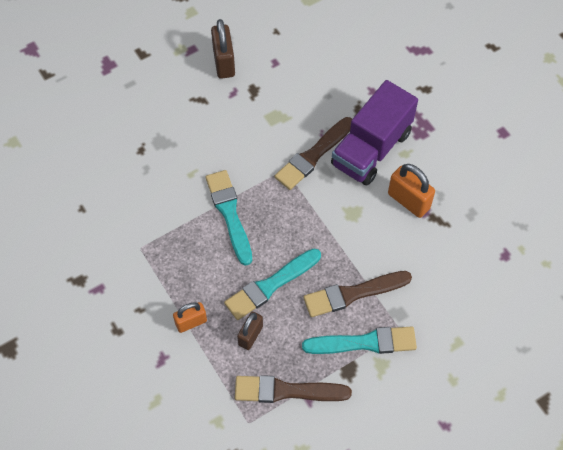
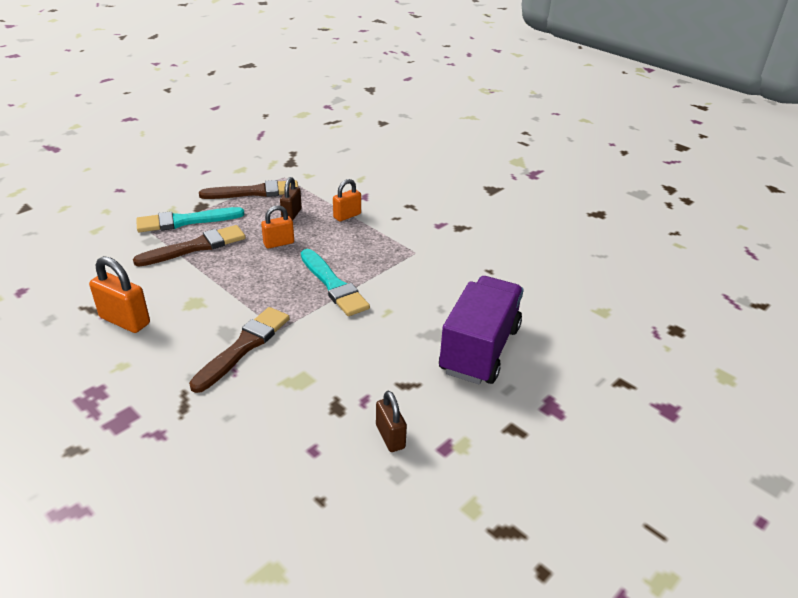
camera: 165 degrees right, 25 degrees down
(224, 62) = (390, 437): brown padlock -> brown padlock, size x0.66
(270, 285) = (279, 243): turquoise brush -> orange padlock
(371, 149) = (166, 364): purple truck -> purple truck (479, 349)

